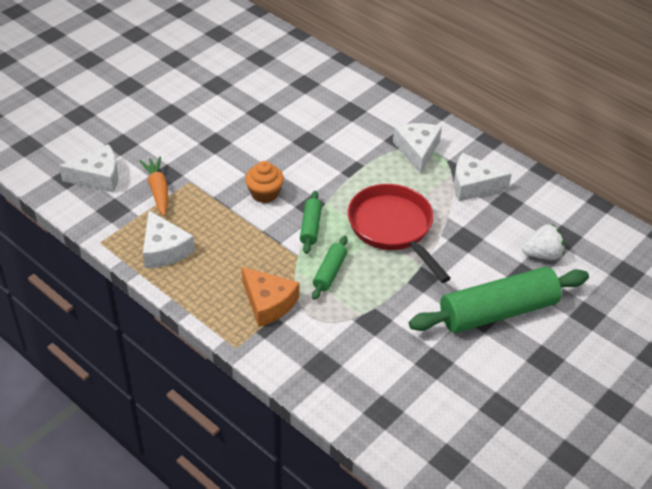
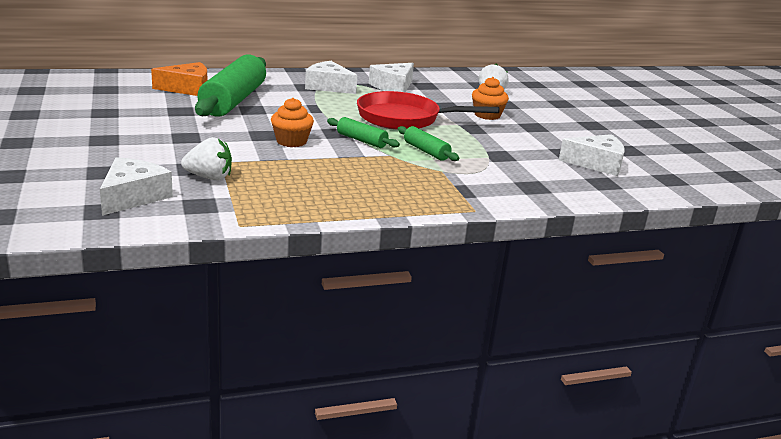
camera: 60 degrees left, 20 degrees down
(158, 190) = (209, 177): orange carrot -> white strawberry
(164, 249) = (300, 200): white cheese -> white cheese (596, 164)
(268, 303) = (434, 182): orange cheese -> orange cheese (187, 89)
(473, 275) = (487, 115): none -> orange cupcake
(497, 312) = (532, 121): green rolling pin -> green rolling pin (233, 100)

